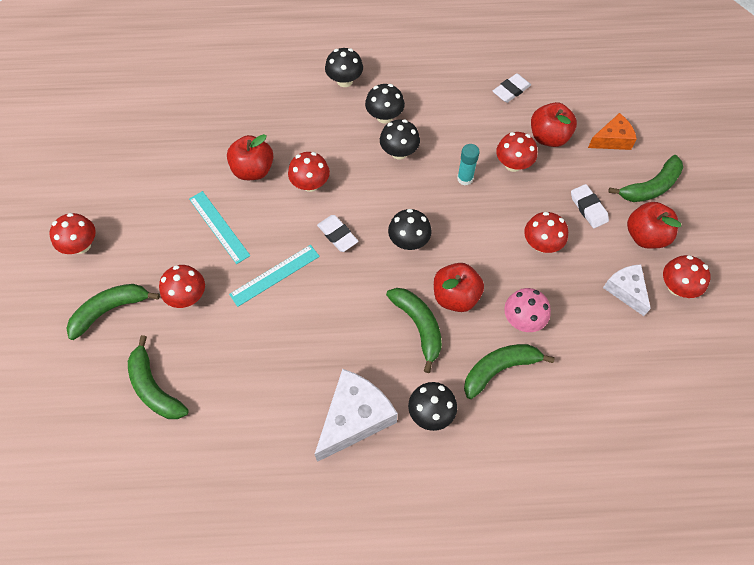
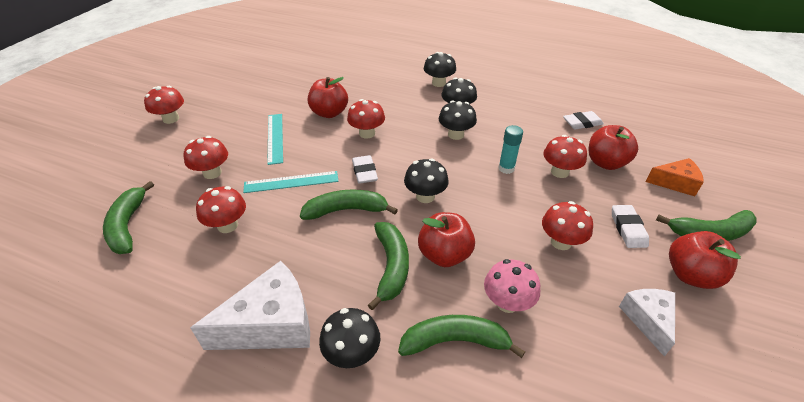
camera: 25 degrees right, 20 degrees down
(110, 310) = (150, 162): green banana -> green banana (346, 210)
(677, 287) = (720, 341): red mushroom -> red mushroom (227, 225)

